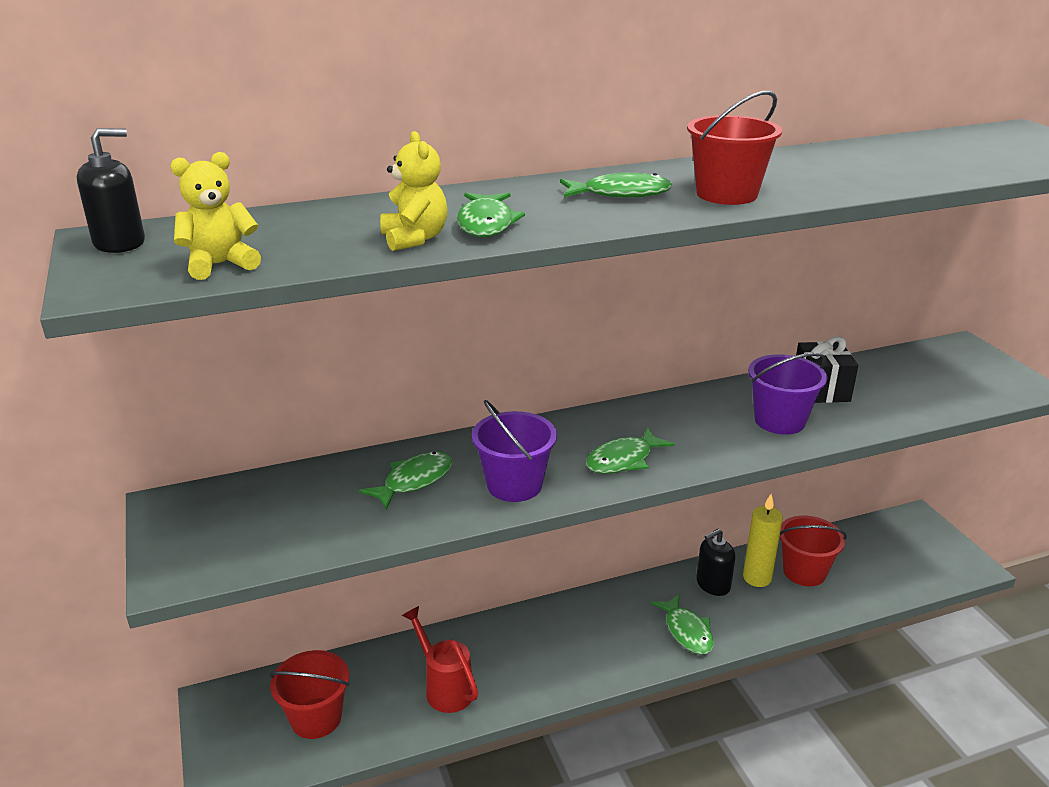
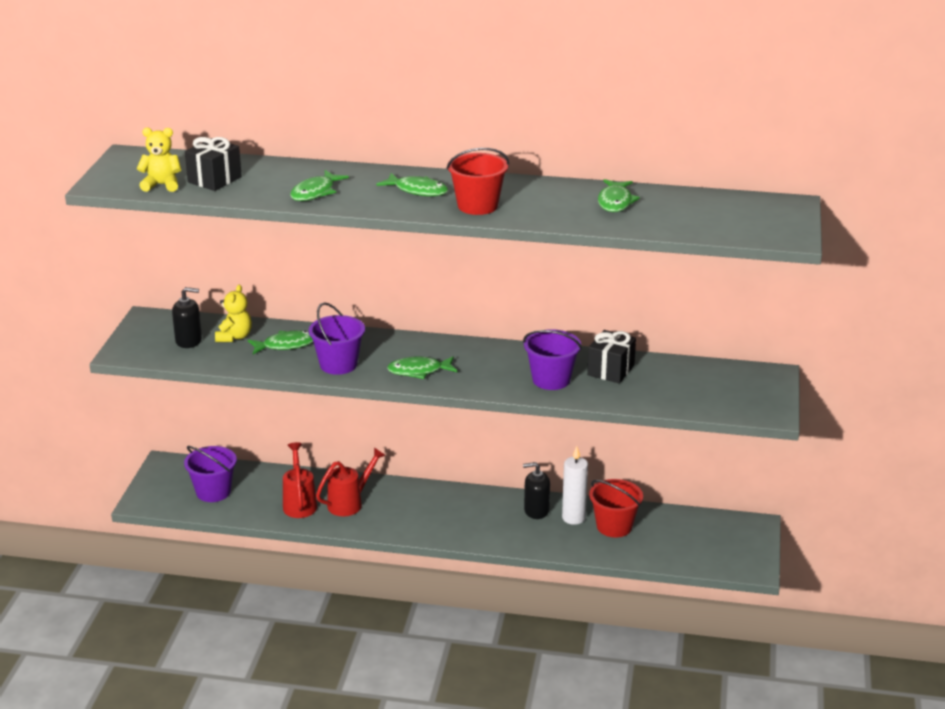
camera: 30 degrees right, 0 degrees up
(119, 243) = (131, 160): black soap dispenser -> black soap dispenser (189, 341)
(302, 240) = (214, 180): none -> black gift
(316, 718) = (213, 492): red bucket -> purple bucket
(414, 239) = (267, 193): yellow teddy bear -> yellow teddy bear (234, 337)
(505, 660) = (350, 503): none -> red watering can
(687, 631) = (485, 529): green fish -> green fish (615, 202)
(757, 578) = (573, 518): yellow candle -> white candle

